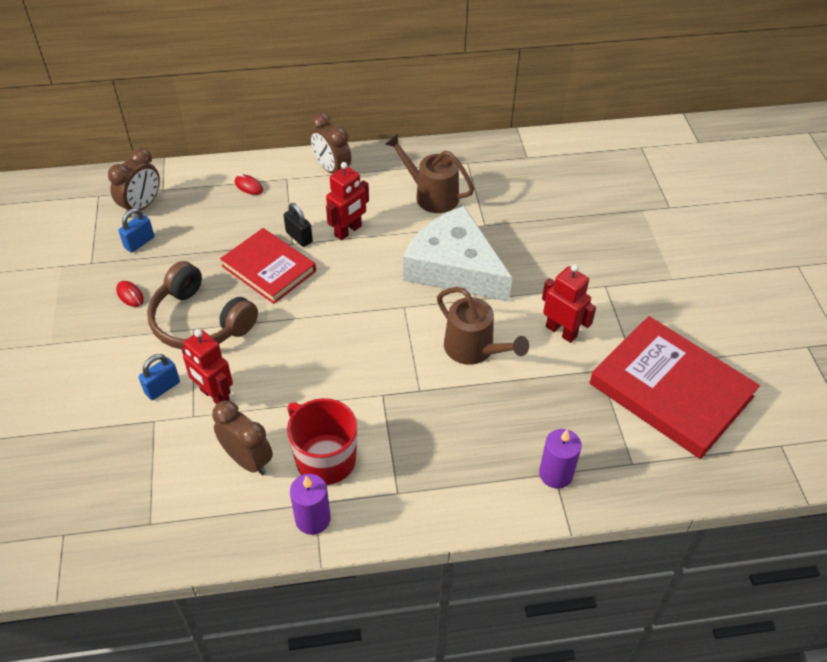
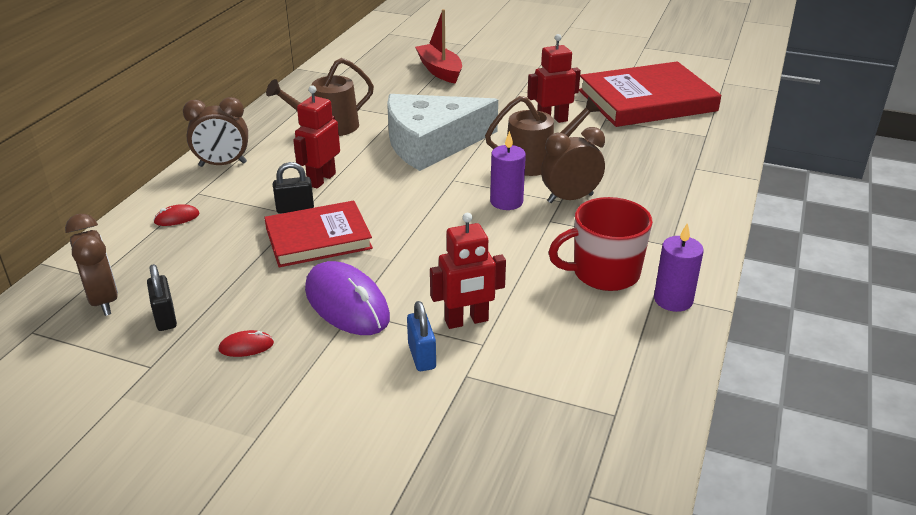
camera: 60 degrees left, 15 degrees down
(139, 242) = (165, 317): blue padlock -> black padlock
(200, 321) = (347, 303): brown headphones -> purple mouse
(248, 460) = (573, 321): brown clock -> brown clock (570, 198)
(348, 231) = (321, 179): red robot -> red robot turned 135 degrees counterclockwise
(555, 474) = (696, 167): purple candle -> purple candle (506, 202)
(594, 214) = (440, 71): none -> red boat

